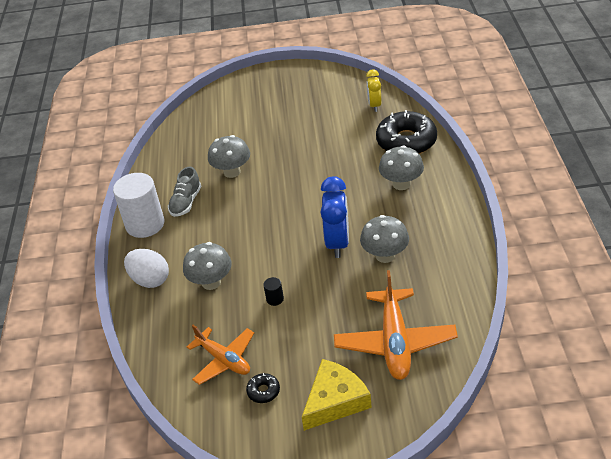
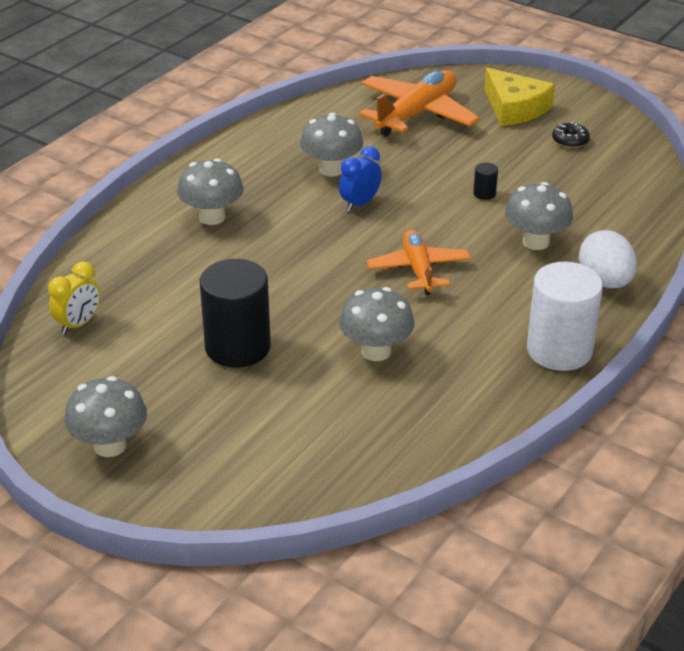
camera: 145 degrees left, 5 degrees down
(186, 202) = (479, 347): grey shoe -> none
(224, 360) = (585, 176): orange plane -> orange plane (418, 269)
(291, 82) = (110, 445): none -> grey mushroom
(294, 137) = (237, 347): none -> black cylinder
(335, 400) = (515, 108): yellow cheese -> yellow cheese turned 120 degrees counterclockwise
(337, 243) = (360, 204): blue clock -> blue clock, size x0.61
(406, 141) = (127, 256): black donut -> none

